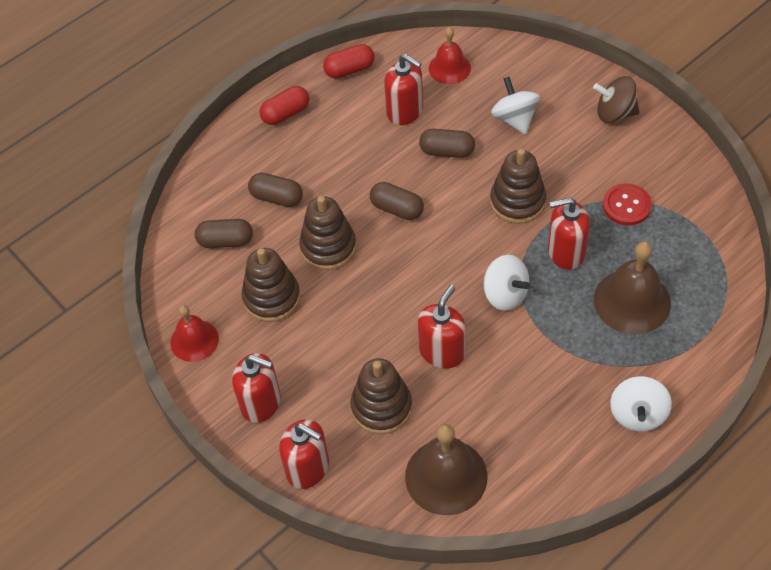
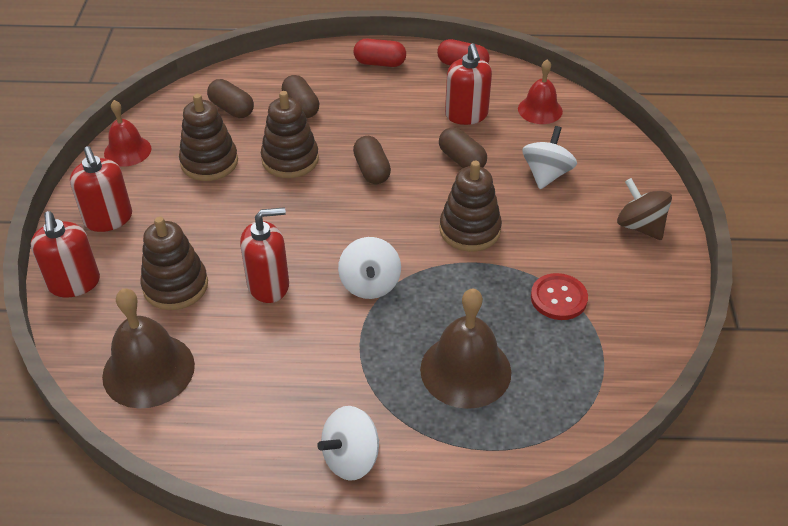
camera: 40 degrees right, 10 degrees down
(566, 252) = (459, 292): red soap dispenser -> none

